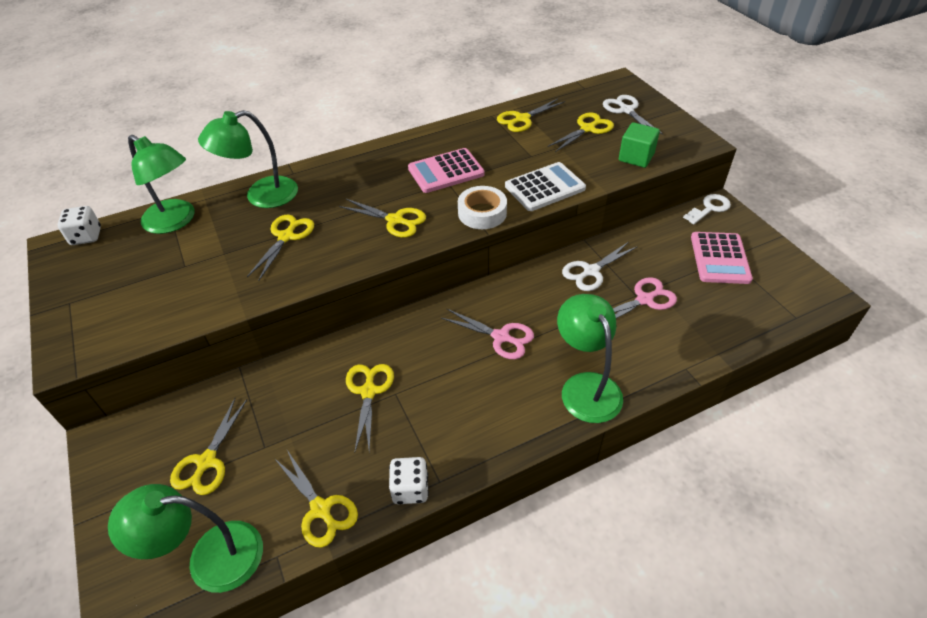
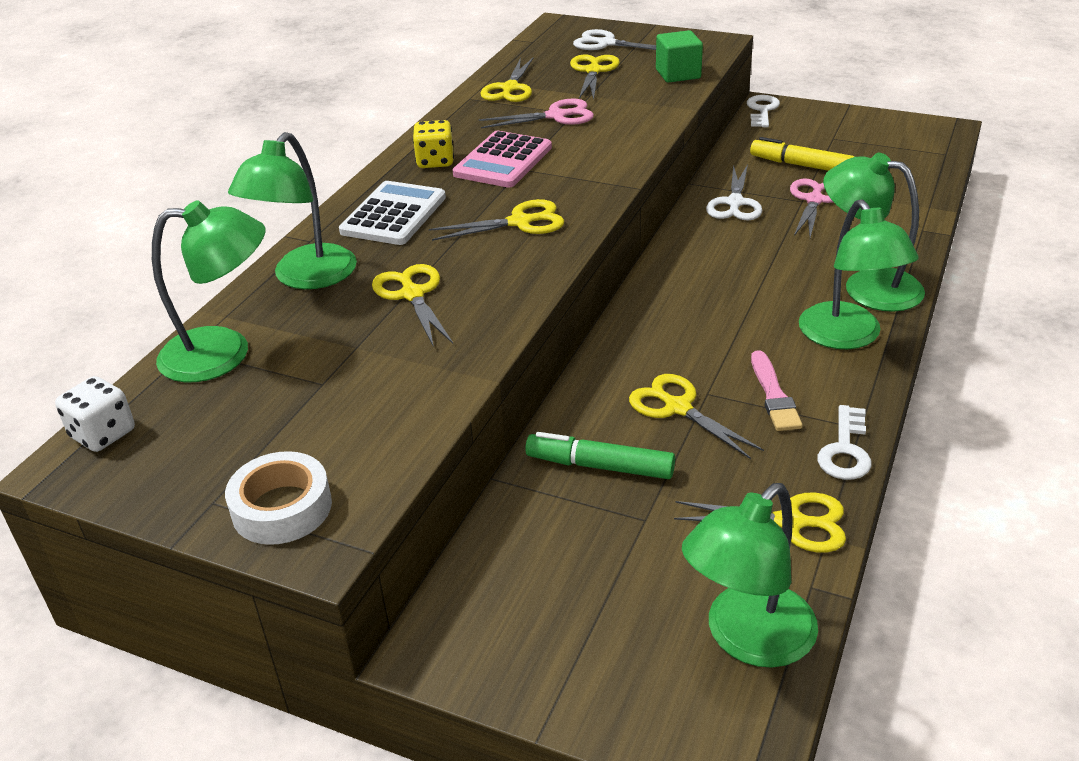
camera: 40 degrees left, 10 degrees down
(206, 461) = (601, 574): yellow scissors -> none
(288, 398) = (600, 466): none -> green marker
(410, 489) = (845, 450): white dice -> white key
(414, 153) = (435, 161): none -> yellow dice
(425, 422) = (774, 395): none -> pink brush
(482, 213) = (604, 175): white tape -> white tape (282, 508)
(501, 337) = (735, 293): pink scissors -> pink scissors (556, 116)
(521, 414) = (847, 337): none -> green lamp
(545, 187) = (632, 130): white calculator -> white calculator (394, 215)
(674, 267) = (801, 165): none -> yellow marker
(719, 258) = (827, 142): pink calculator -> none

